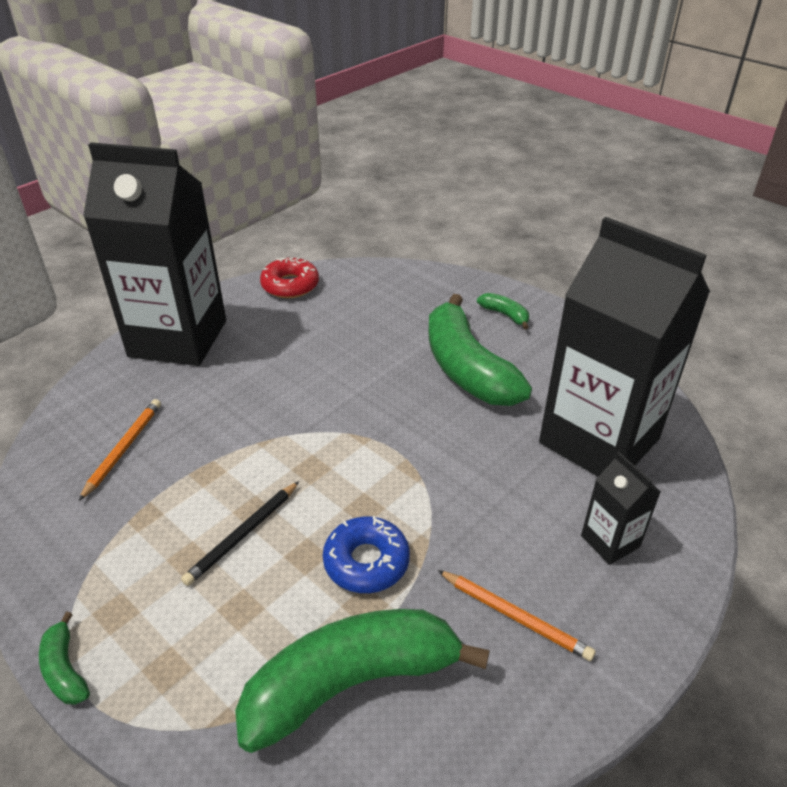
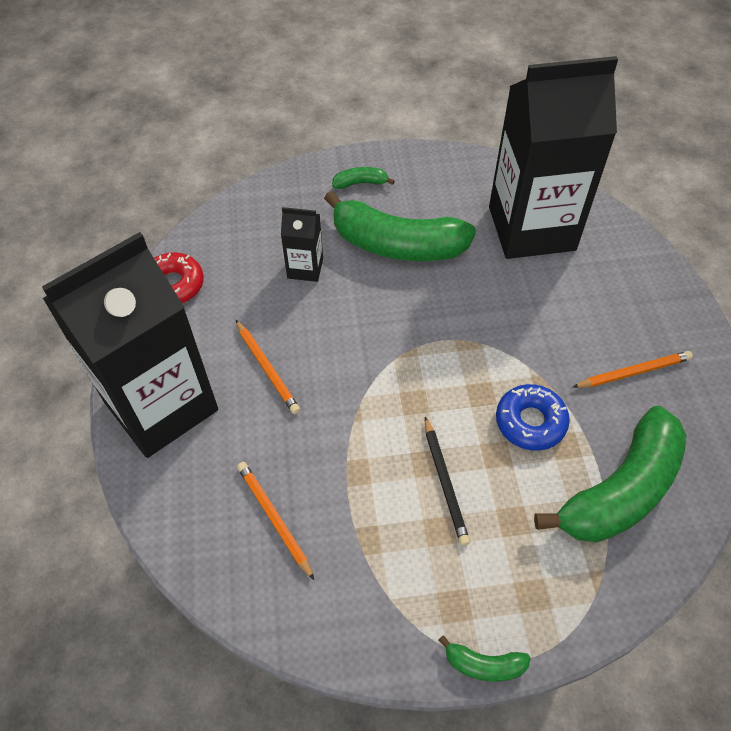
camera: 50 degrees left, 15 degrees up
(261, 368) = (267, 368): none -> orange pencil
(351, 683) = (620, 490): green banana -> green banana turned 150 degrees counterclockwise
(610, 541) = (615, 285): black carton -> black carton (305, 268)

